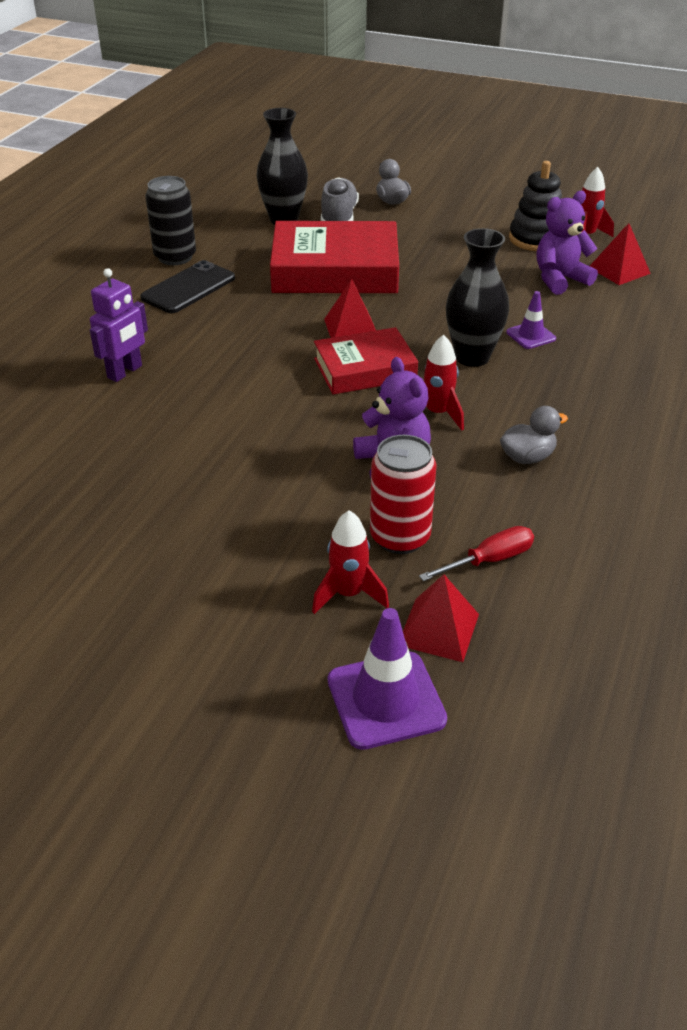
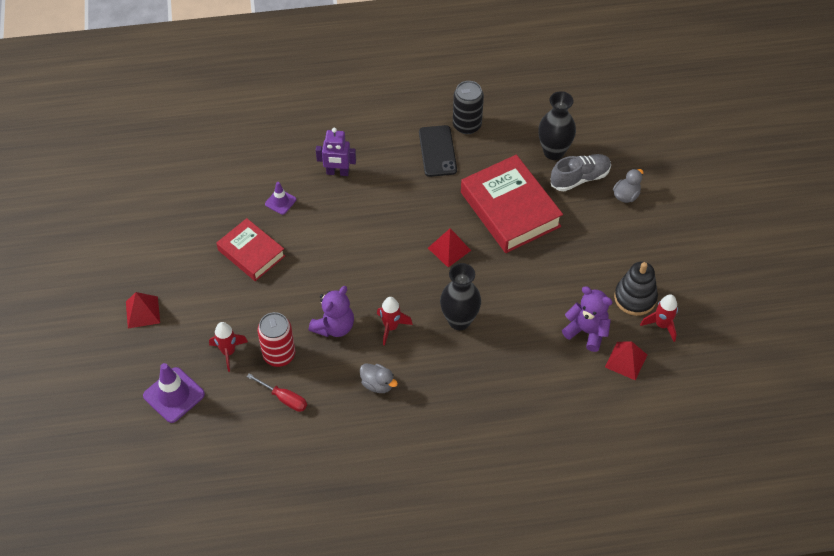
camera: 60 degrees right, 15 degrees up
(188, 288) = (437, 151): black phone -> black phone turned 75 degrees clockwise
(365, 369) = (411, 275): red book -> red book (251, 253)
(438, 629) = (226, 397): red pyramid -> red pyramid (142, 312)
(531, 335) = (504, 341): purple traffic cone -> purple traffic cone (280, 202)

